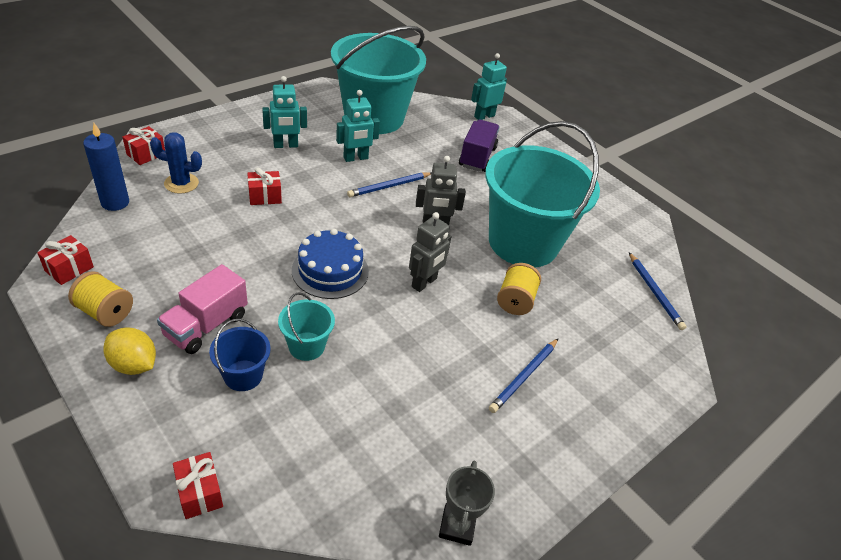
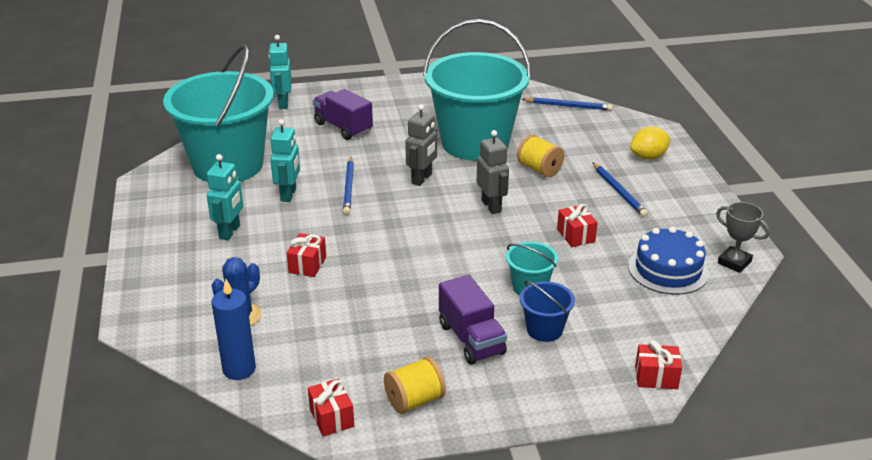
camera: 55 degrees left, 10 degrees down
(134, 364) = (497, 392): yellow lemon -> yellow lemon (648, 157)
(146, 154) = (164, 332): red gift -> red gift (576, 235)
(206, 325) = (471, 339): pink truck -> purple truck
(330, 270) = (444, 252): blue cake -> blue cake (668, 269)

